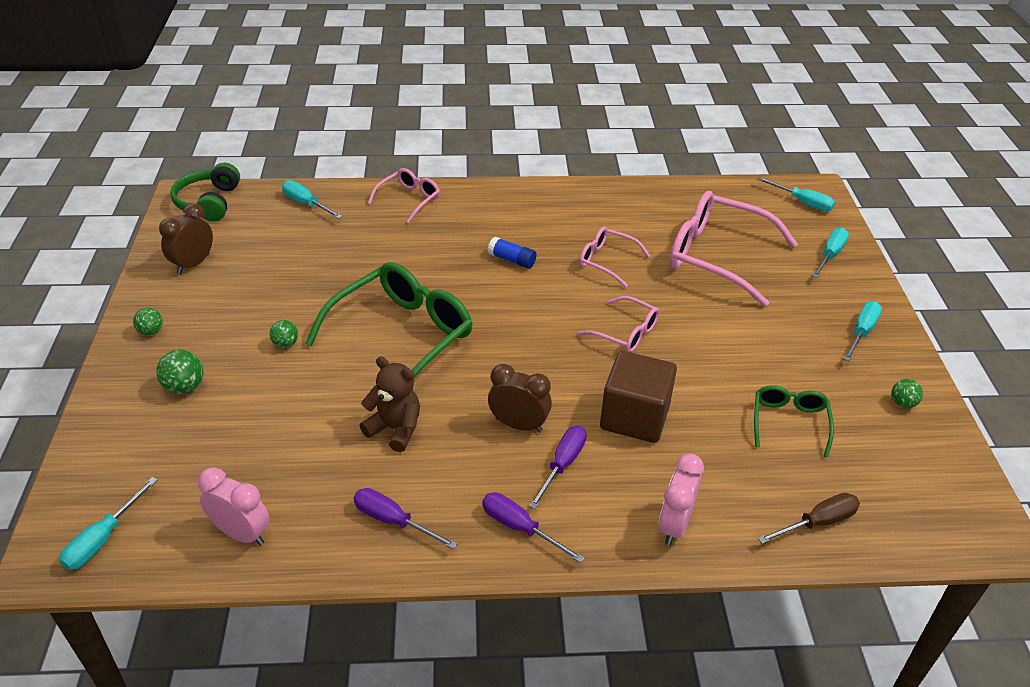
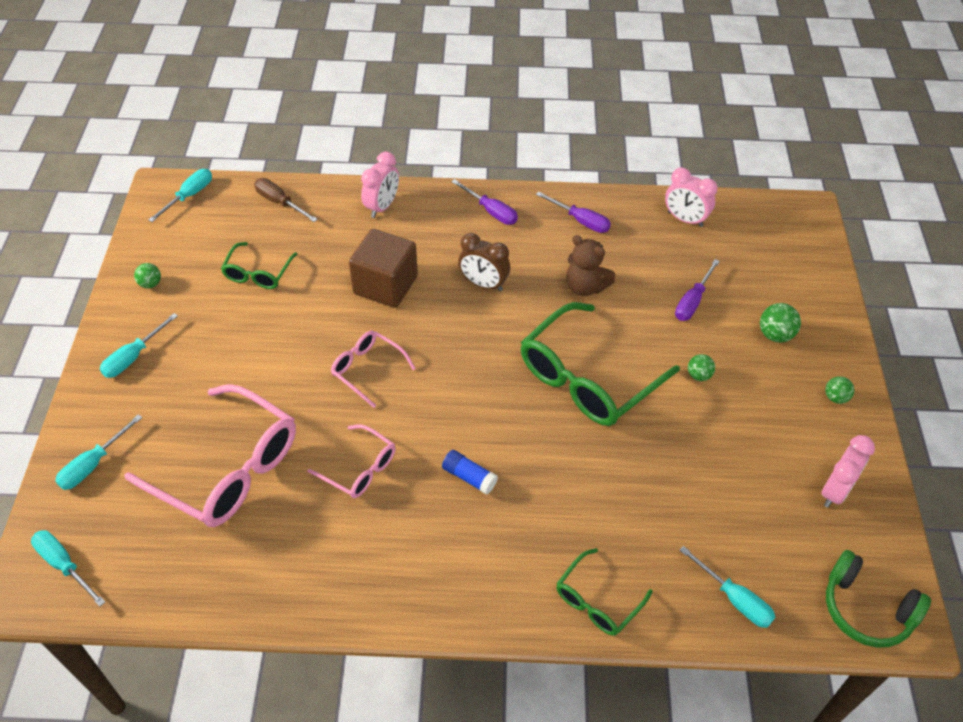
camera: 175 degrees left, 10 degrees up
(103, 539) = (779, 221): turquoise screwdriver -> turquoise screwdriver (189, 196)
(193, 264) = (835, 491): brown clock -> pink clock
(209, 202) = (866, 609): green headphones -> green headphones turned 120 degrees clockwise
(409, 199) = (597, 601): pink glasses -> green glasses
(562, 464) = (453, 251): purple screwdriver -> purple screwdriver (692, 301)
(817, 522) = (280, 202): brown screwdriver -> brown screwdriver turned 60 degrees clockwise

